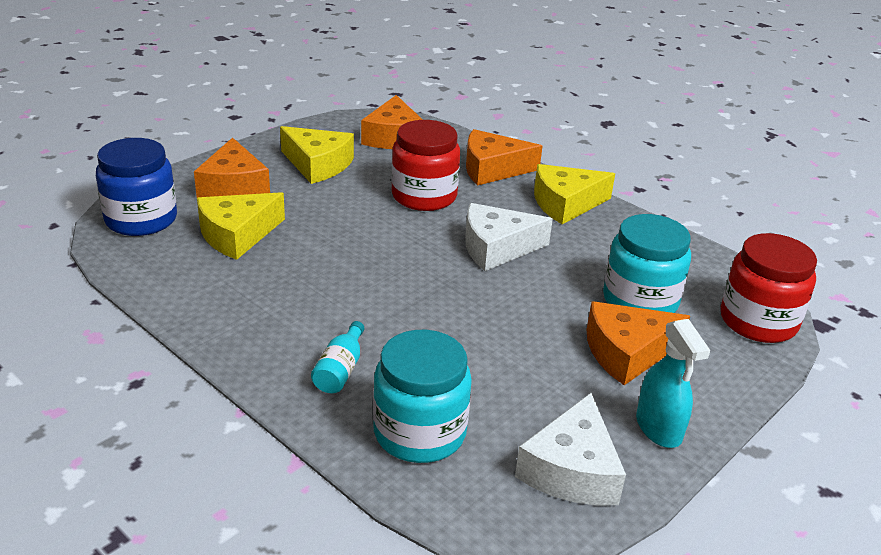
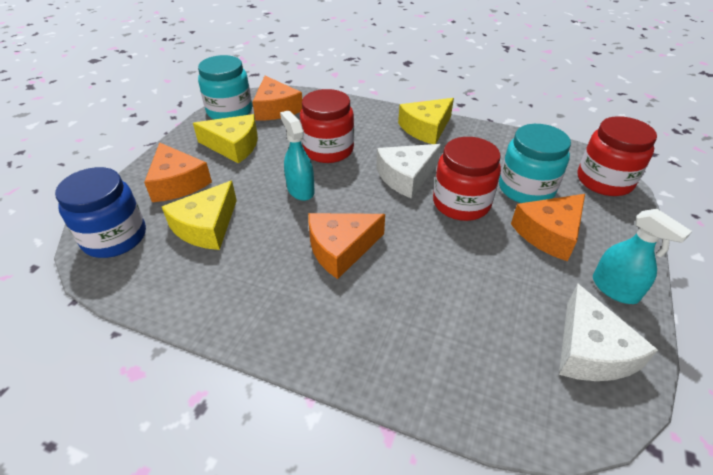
camera: 20 degrees left, 10 degrees up
(340, 370) = (367, 326): turquoise bottle -> none
(361, 228) = (300, 190): none -> turquoise spray bottle
(419, 433) = (465, 362): turquoise jar -> turquoise jar (230, 111)
(492, 169) = (360, 115): orange cheese -> orange cheese (341, 249)
(542, 292) = (461, 203): none -> red jar

